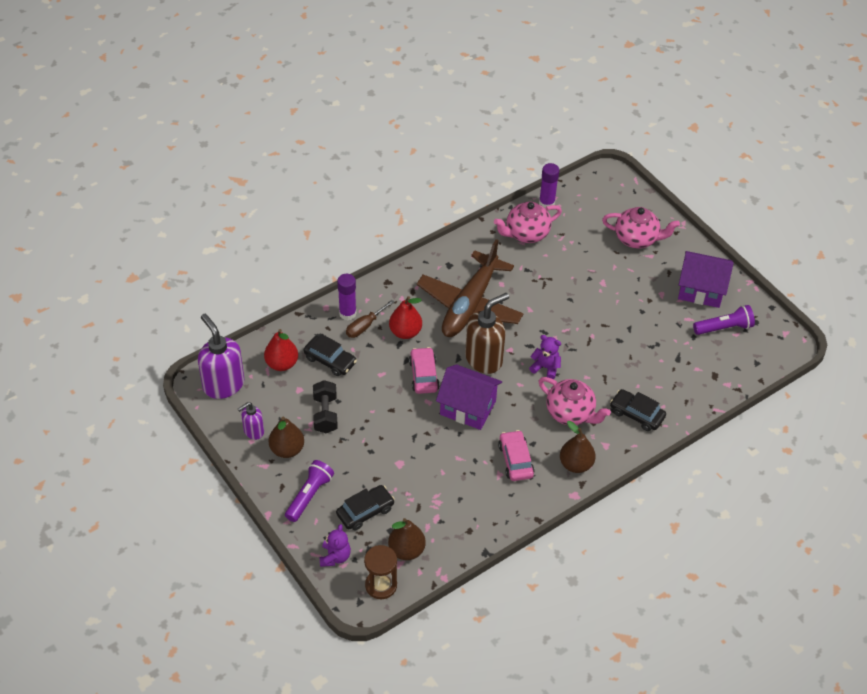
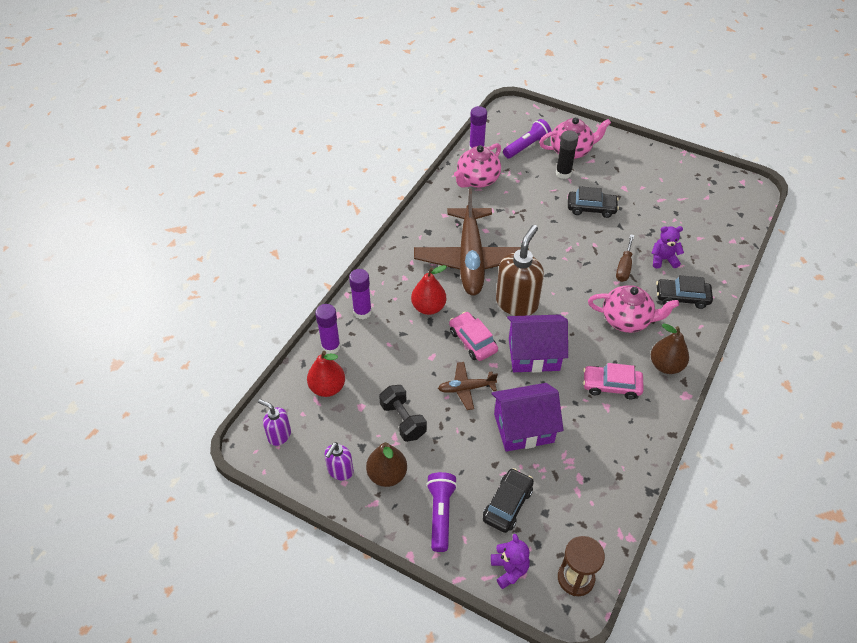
camera: 25 degrees left, 0 degrees up
(223, 384) = (279, 435): purple soap dispenser -> purple soap dispenser, size x0.54
(304, 332) = (331, 347): none -> purple glue stick
(330, 360) = (374, 364): black car -> black car (591, 208)
(365, 326) = (386, 317): brown screwdriver -> brown screwdriver (624, 267)
(392, 411) = (466, 388): none -> brown plane
(406, 550) = (575, 526): brown pear -> none
(515, 460) = (611, 386): pink car -> pink car turned 45 degrees counterclockwise
(545, 367) = (576, 288): purple teddy bear -> purple teddy bear (663, 259)
(612, 258) = (563, 173): none -> black glue stick
(701, 290) = (652, 172): purple house -> purple house (523, 428)
(724, 328) = (694, 196): purple flashlight -> purple flashlight (527, 146)

